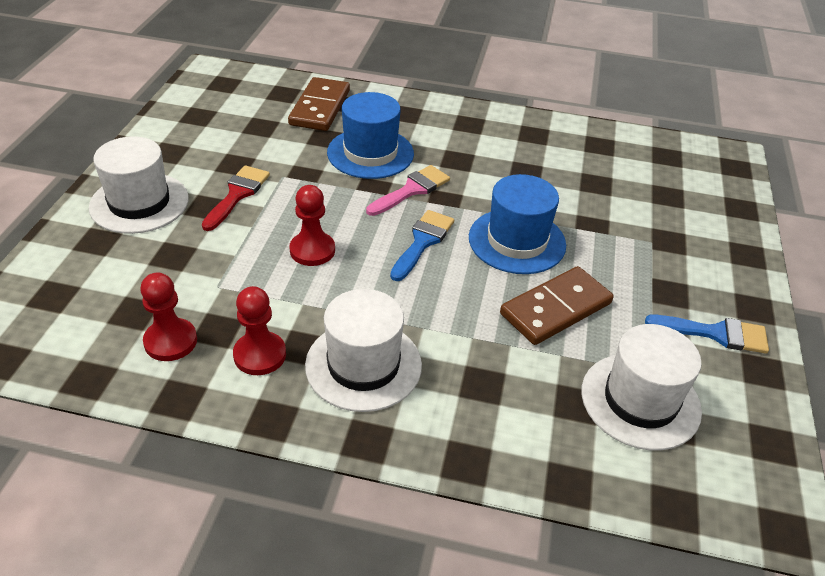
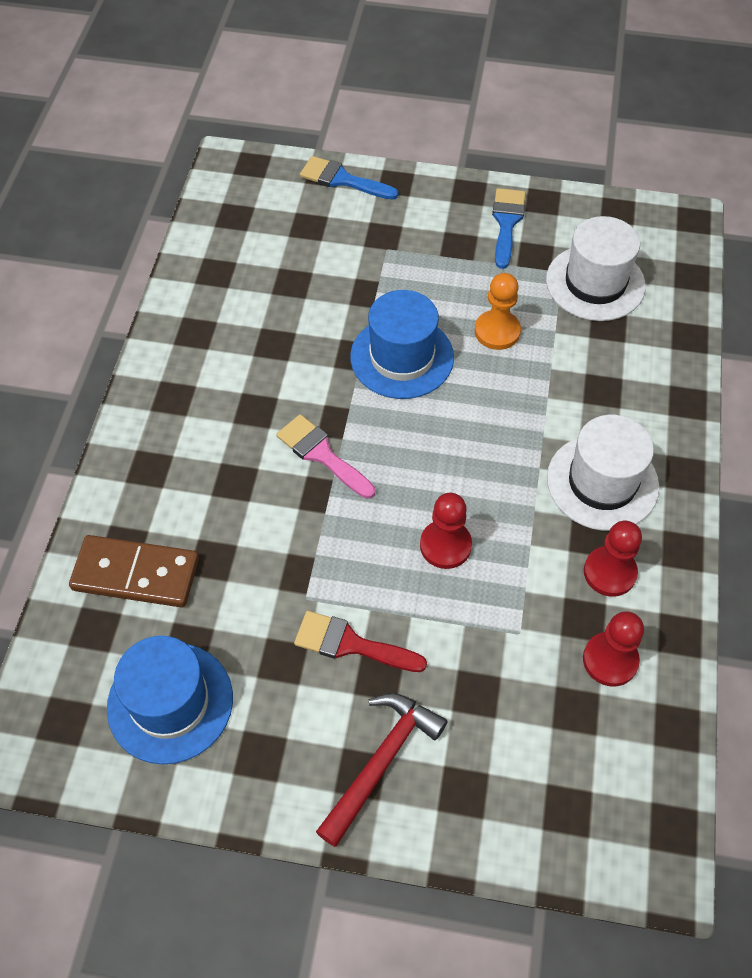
camera: 90 degrees left, 15 degrees up
(139, 203) = (381, 761): white hat -> red hammer
(370, 153) = (247, 502): blue hat -> blue hat (170, 702)
(422, 242) = (415, 440): blue brush -> blue brush (342, 180)
(555, 308) = (497, 331): brown domino -> orange pawn

